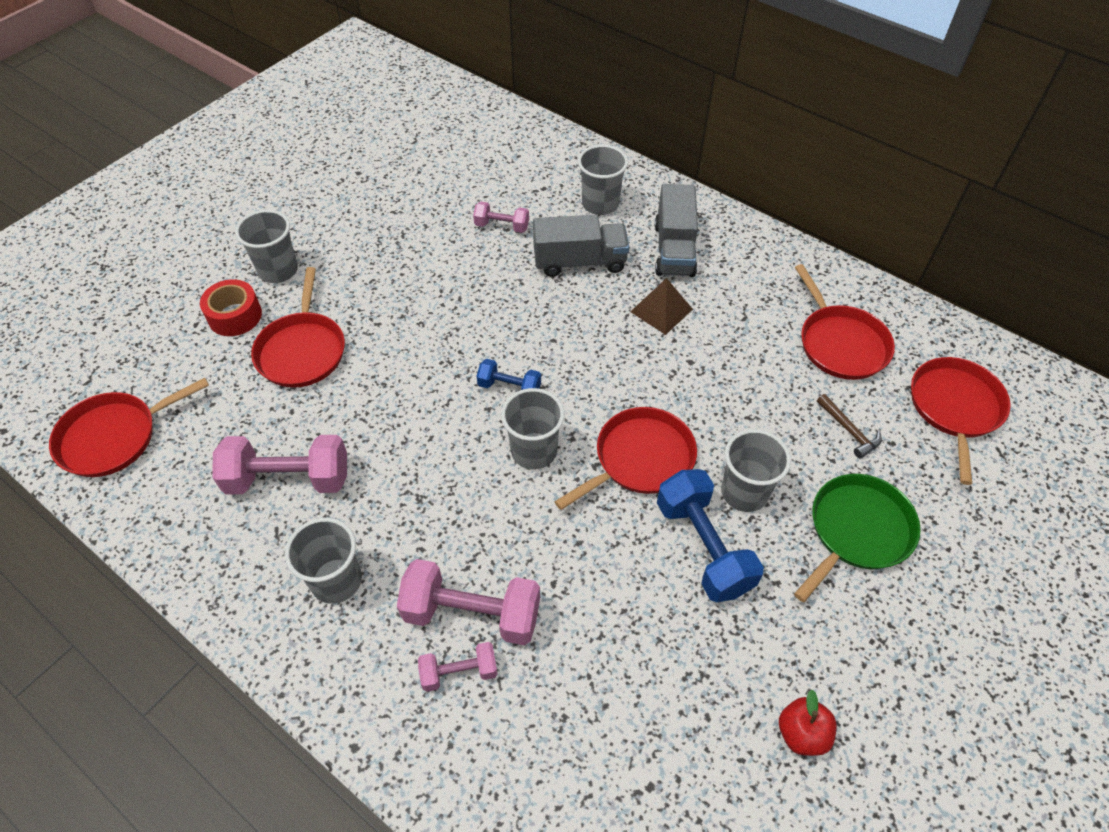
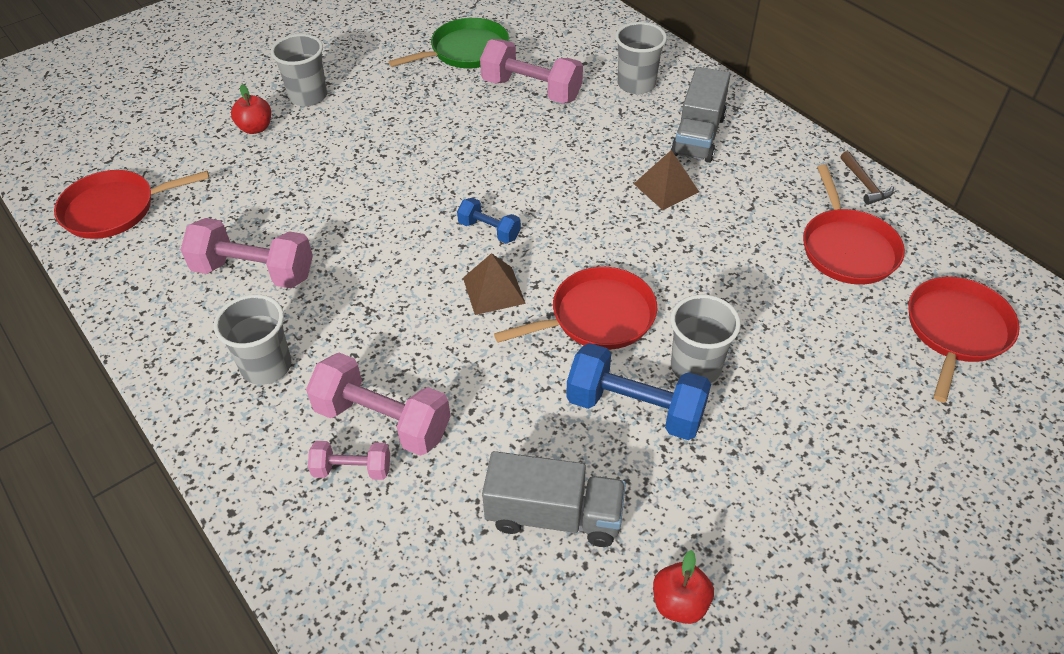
camera: 15 degrees right, 5 degrees down
(235, 316) = (255, 128): red tape -> red apple
(302, 350) = (305, 166): red pan -> none
(502, 226) = (531, 90): pink dumbbell -> pink dumbbell, size x1.83
(534, 451) = (493, 290): grey cup -> brown pyramid
(579, 261) = (598, 132): grey truck -> grey truck (554, 515)
(703, 547) = (635, 408): blue dumbbell -> blue dumbbell turned 60 degrees counterclockwise
(849, 430) = (829, 330): brown hammer -> brown hammer (864, 184)
(857, 531) = (805, 426): green pan -> green pan (465, 51)

